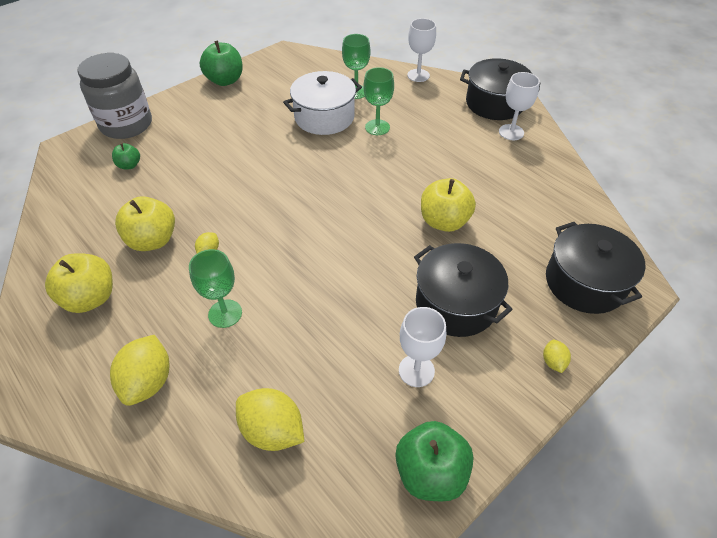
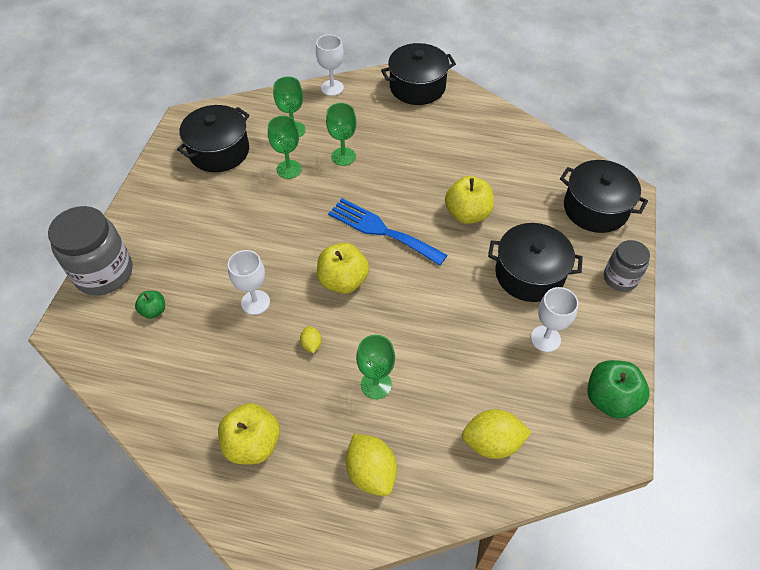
camera: 35 degrees left, 5 degrees up
(153, 240) = (253, 364): yellow apple -> yellow apple (343, 281)
(225, 80) = (156, 177): green apple -> none
(286, 82) = (219, 151): none -> black pot
(324, 117) = (289, 169): white pot -> green goblet
(353, 196) = (381, 230): none -> blue fork
(511, 132) = (451, 108): white goblet -> white goblet (255, 302)
(553, 362) = (620, 278): yellow lemon -> grey jar

